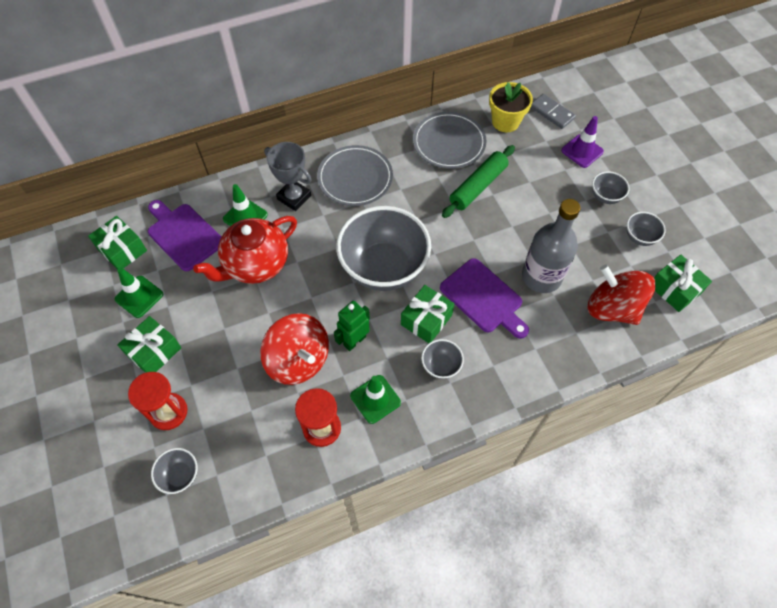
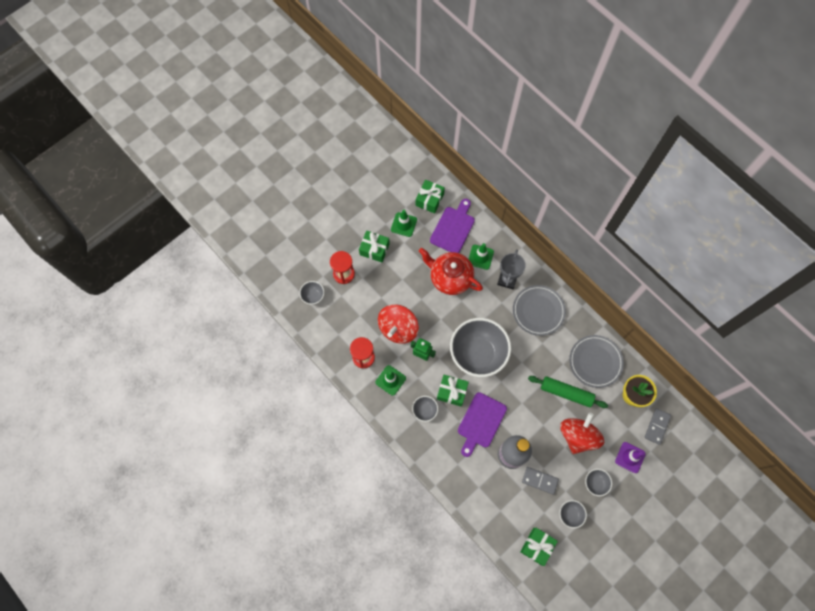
camera: 70 degrees right, 10 degrees up
(586, 255) = (540, 480): none -> grey domino
(612, 308) = (505, 506): red spinning top -> red spinning top (578, 436)

